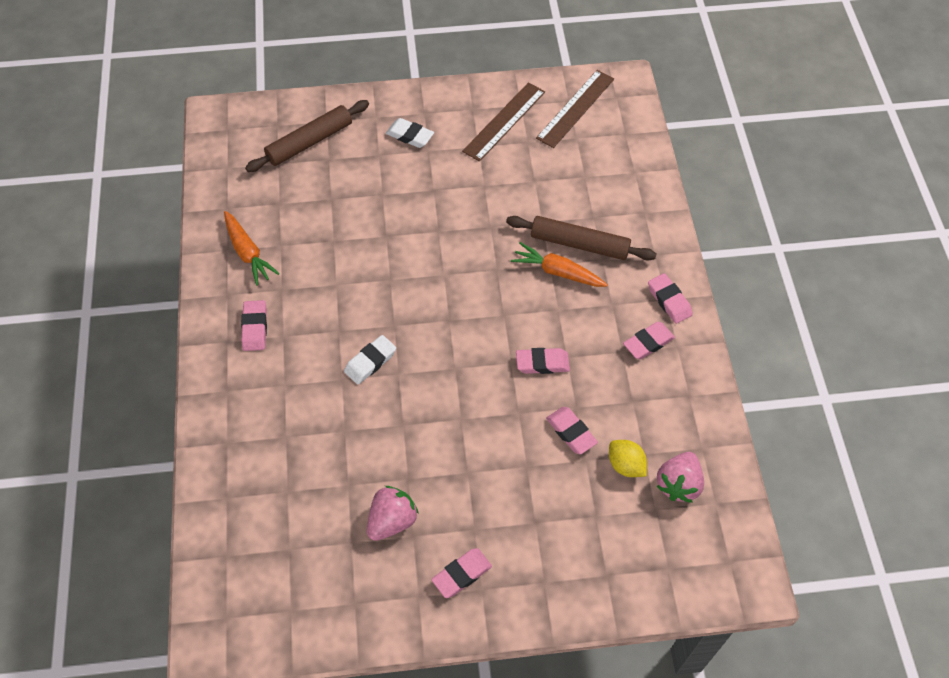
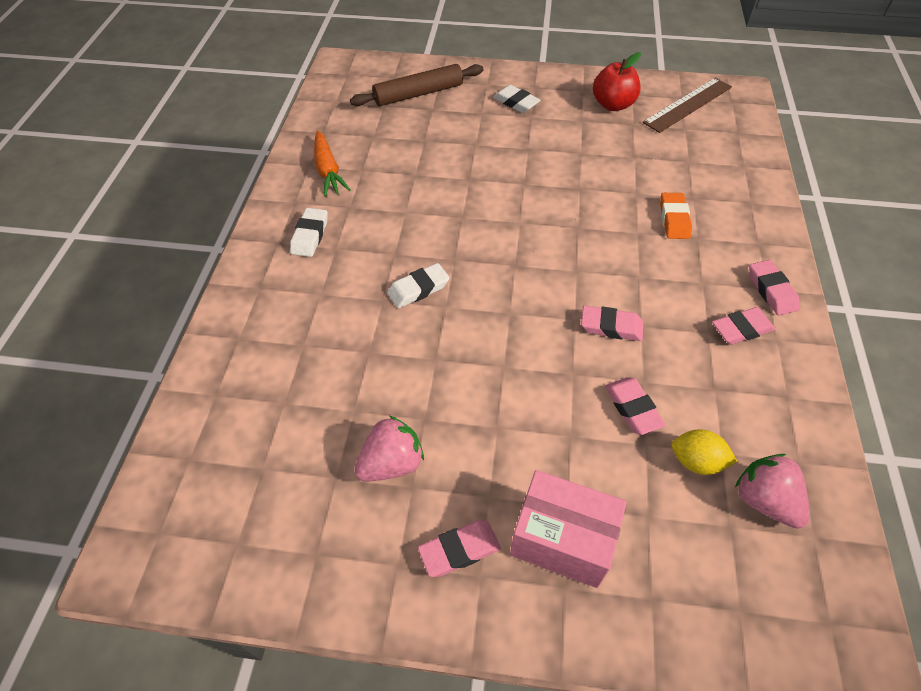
camera: 15 degrees right, 5 degrees down
(255, 328) = (310, 236): pink eraser -> white eraser
(504, 121) = (613, 105): brown ruler -> red apple
(536, 548) = (562, 539): none -> pink box
(557, 272) = (645, 241): orange carrot -> none
(579, 244) = (674, 219): brown rolling pin -> orange eraser
(625, 465) = (696, 461): yellow lemon -> yellow lemon turned 45 degrees counterclockwise
(678, 484) = (764, 500): pink strawberry -> pink strawberry turned 105 degrees clockwise

